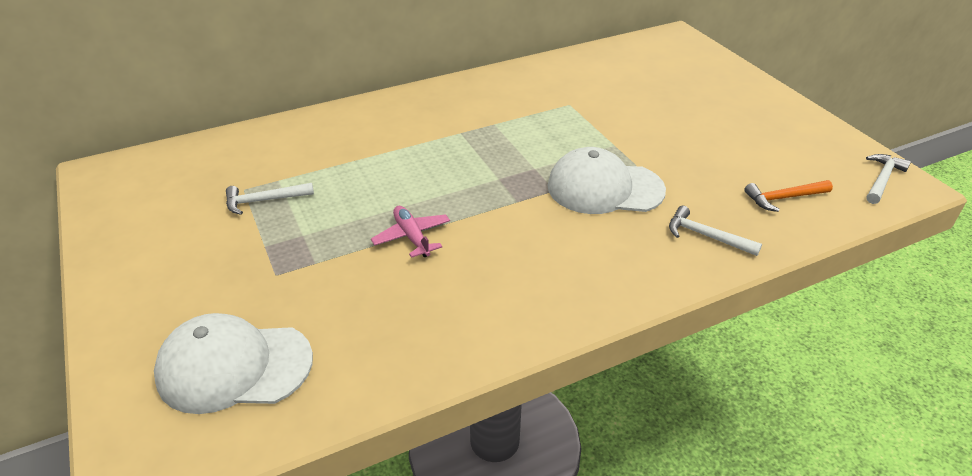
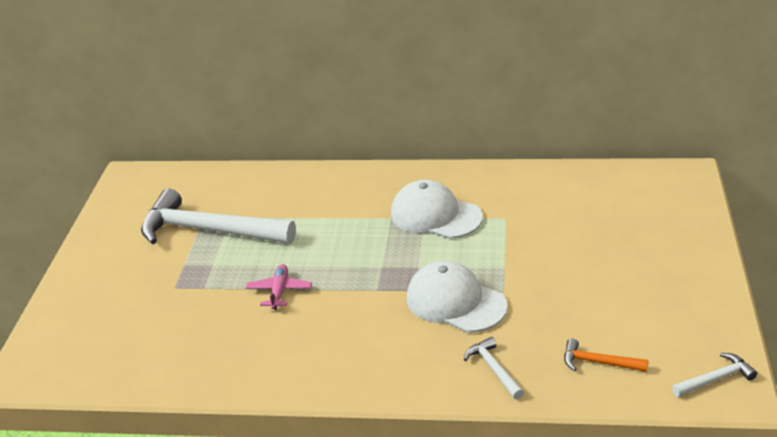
camera: 35 degrees right, 5 degrees down
(234, 366) = (107, 338): white cap -> white cap (435, 215)
(264, 201) = (209, 231): white hammer -> white hammer, size x2.33

